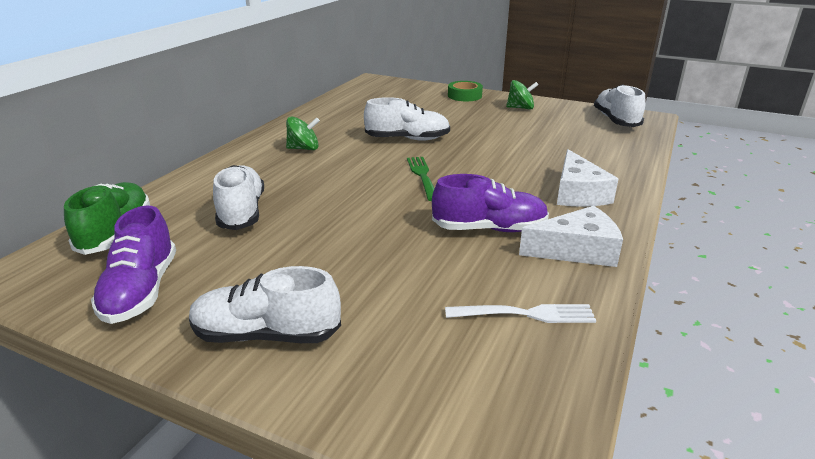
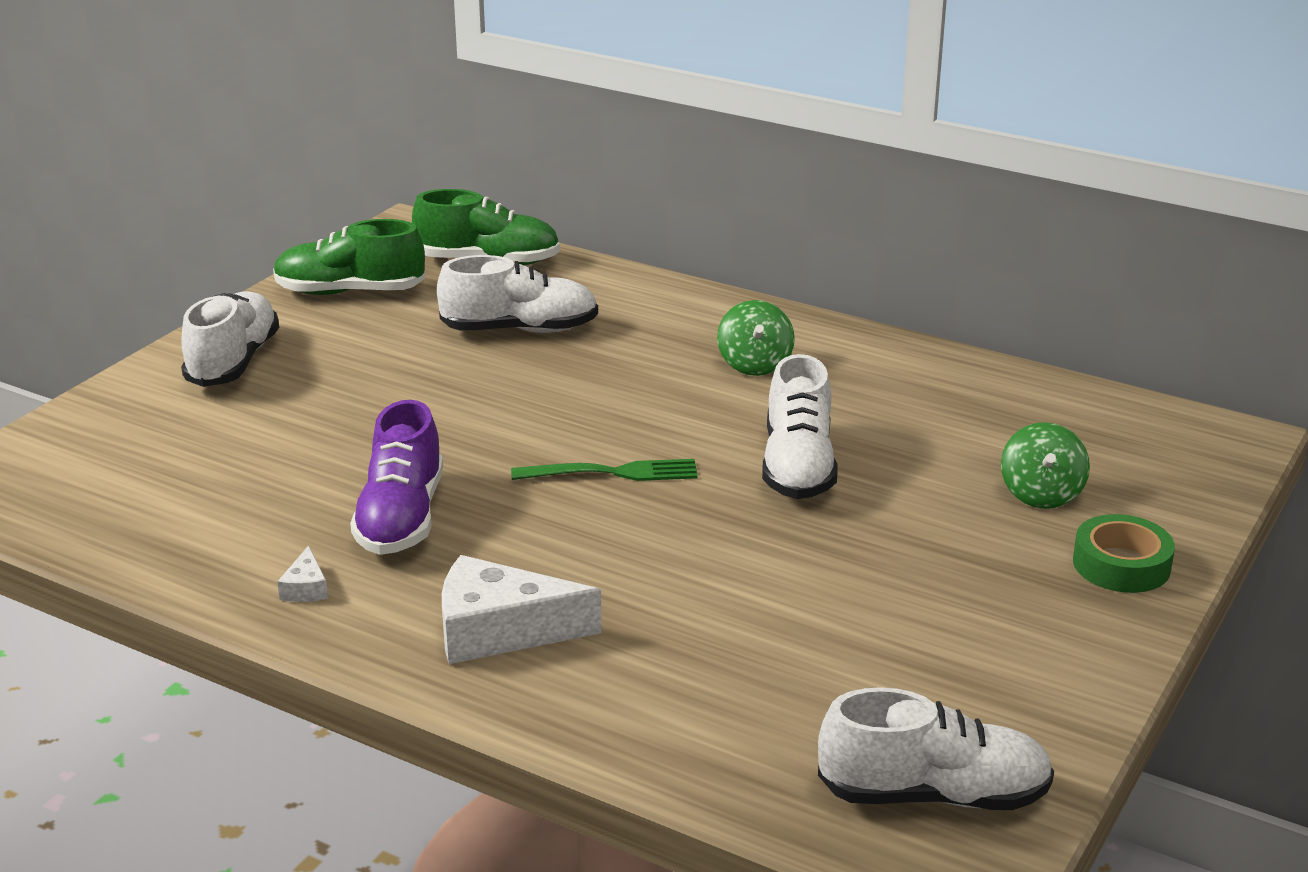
camera: 95 degrees right, 0 degrees up
(141, 291) = (350, 292): purple shoe -> green shoe
(520, 108) = (1026, 642): green spinning top -> green spinning top (1041, 494)
(525, 314) = (180, 519): white fork -> none
(577, 250) = (306, 588): white cheese -> white cheese, size x0.44

